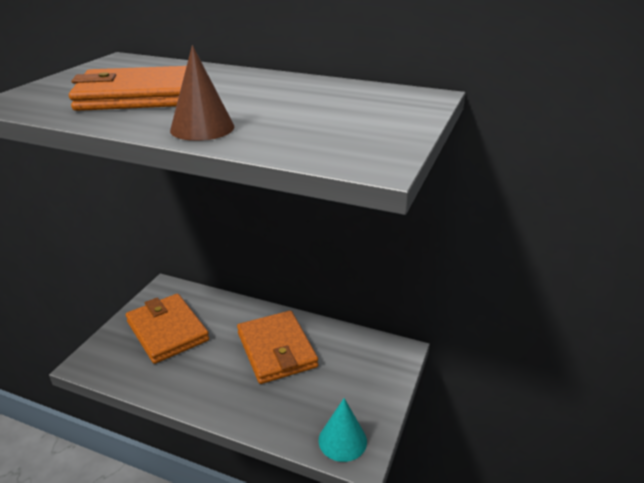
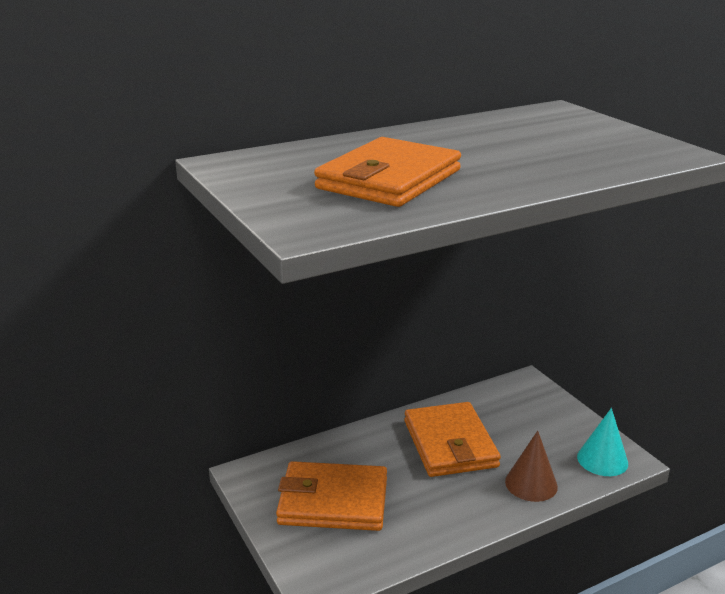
camera: 50 degrees left, 5 degrees down
(202, 128) = (533, 177): brown cone -> brown cone (531, 484)
(276, 350) = (450, 444): orange wallet -> orange wallet turned 60 degrees clockwise

